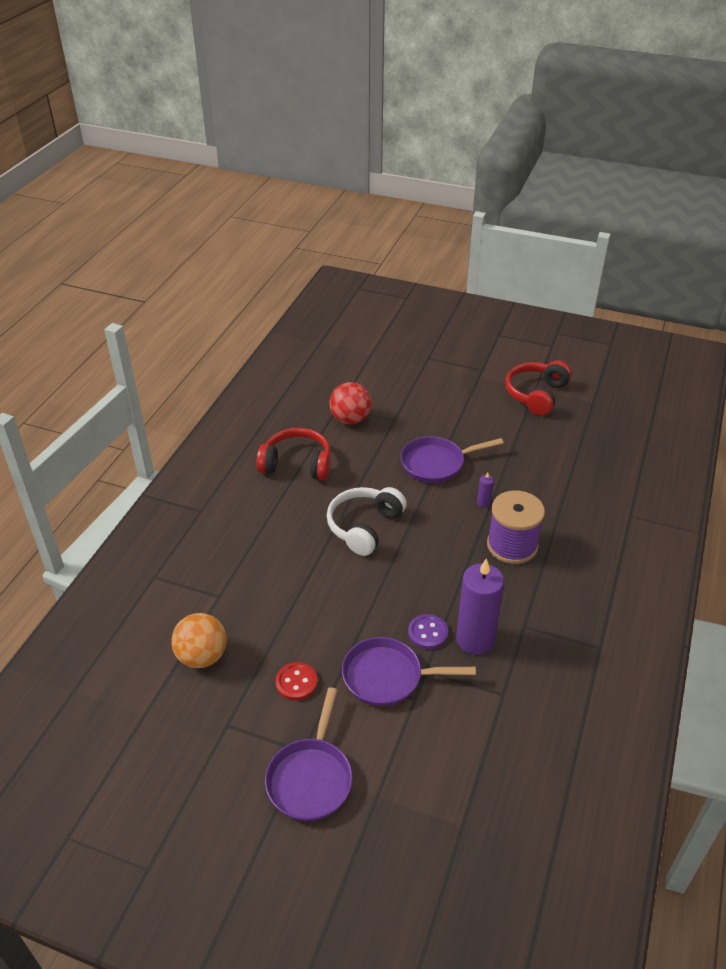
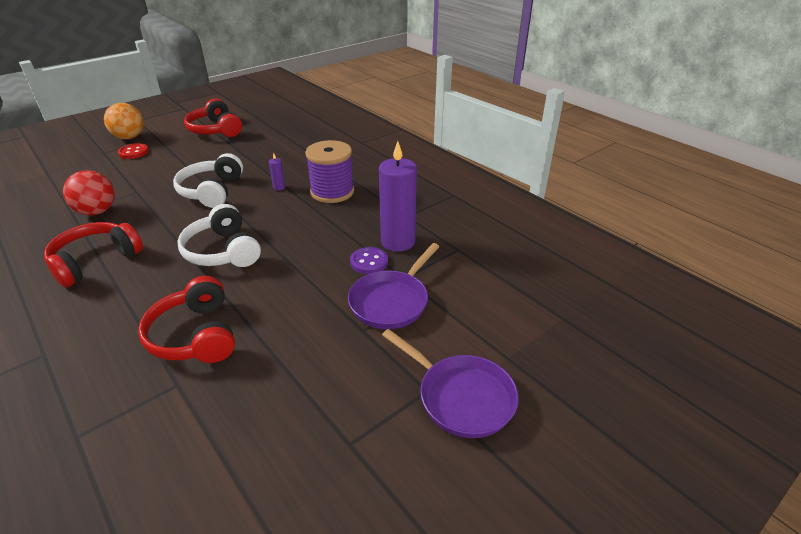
camera: 60 degrees left, 5 degrees down
(202, 656) = (240, 432): orange ball -> orange ball (129, 137)
(266, 574) = (195, 335): none -> red headphones
(296, 682) = (345, 364): red button -> red button (133, 152)
(436, 463) = (212, 191): purple pan -> white headphones

